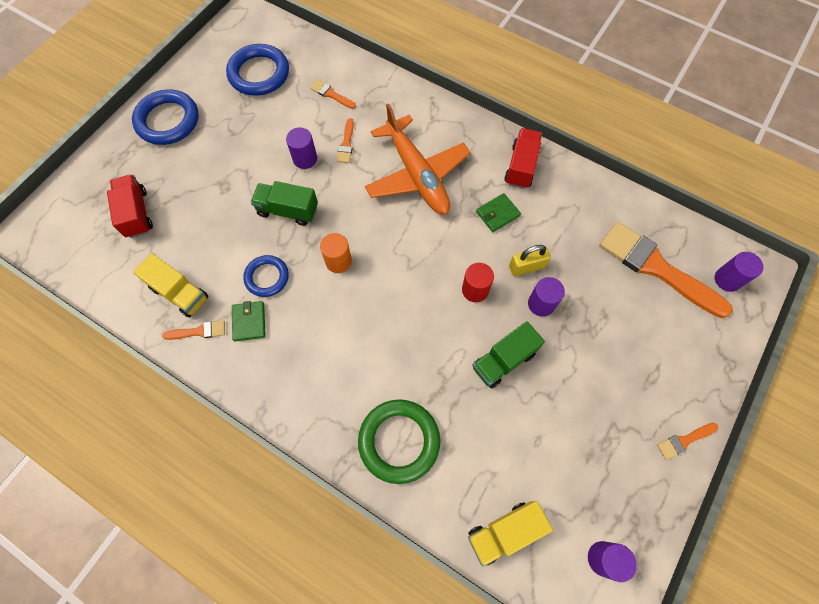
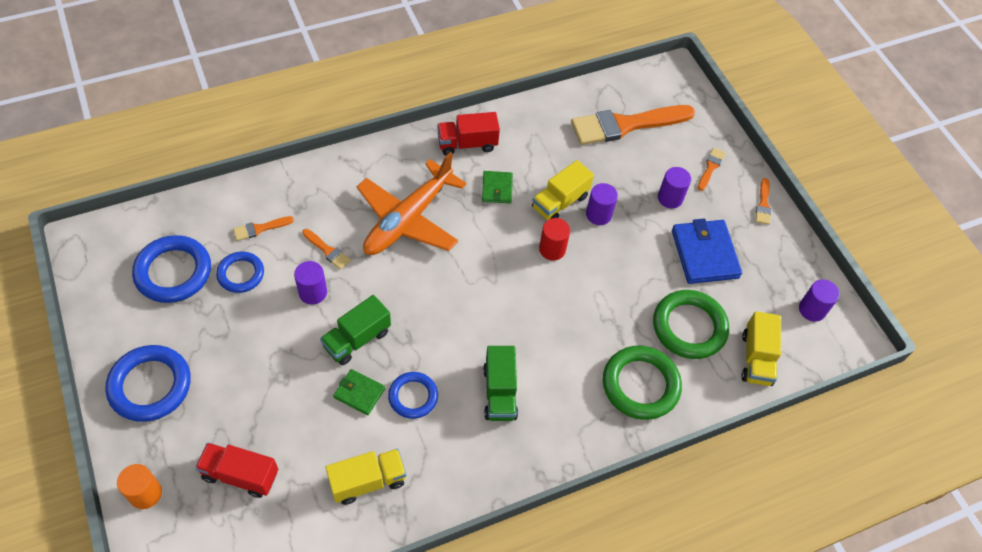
camera: 60 degrees left, 10 degrees down
(199, 331) = (423, 486): orange brush -> orange brush (710, 167)
(249, 322) = (447, 437): green wallet -> green wallet (359, 393)
(286, 109) = (241, 274): none -> blue ring
(338, 261) = (444, 330): orange cylinder -> orange cylinder (145, 493)
(416, 174) = (408, 219): orange plane -> orange plane turned 120 degrees clockwise
(489, 449) = (689, 327): none -> green ring
(503, 360) = (626, 270): green truck -> green truck (499, 392)
(521, 166) = (467, 144): red truck -> red truck turned 60 degrees counterclockwise
(526, 267) = (560, 202): yellow padlock -> yellow truck
(579, 418) = (704, 254): none -> blue wallet
(727, 279) = (667, 93): purple cylinder -> purple cylinder (670, 198)

